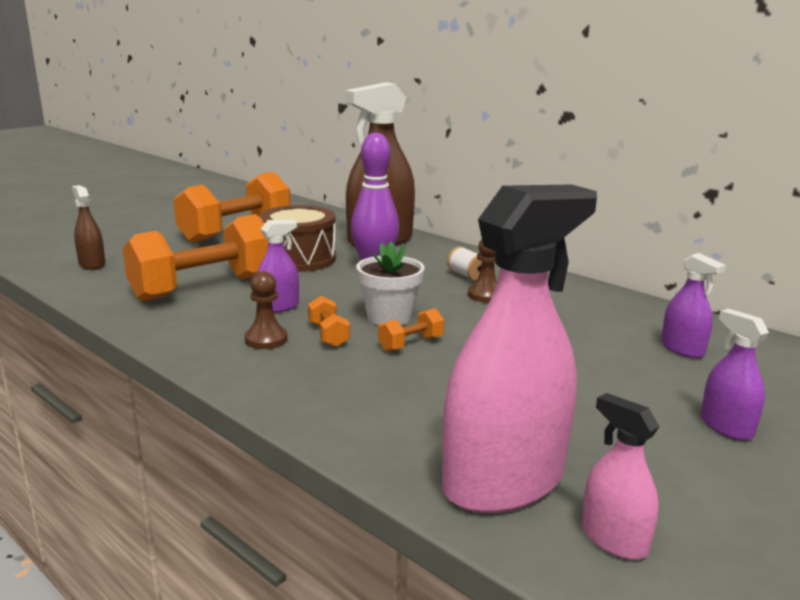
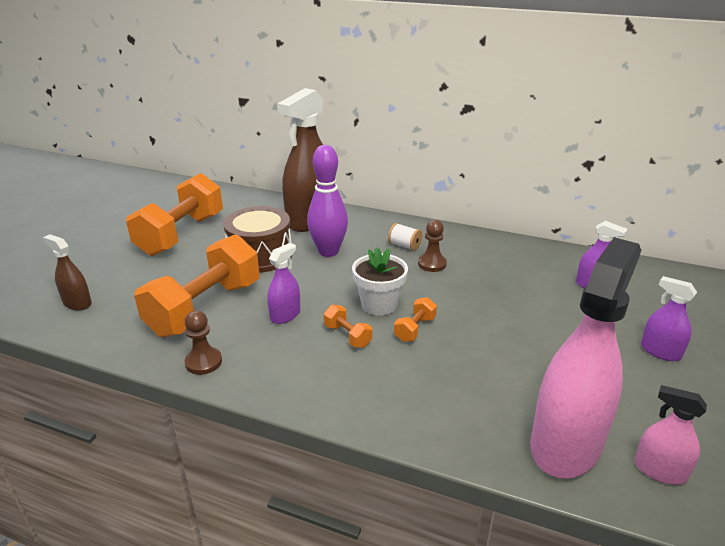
camera: 20 degrees left, 10 degrees up
(266, 339) = (303, 354): brown pawn -> brown pawn (203, 362)

